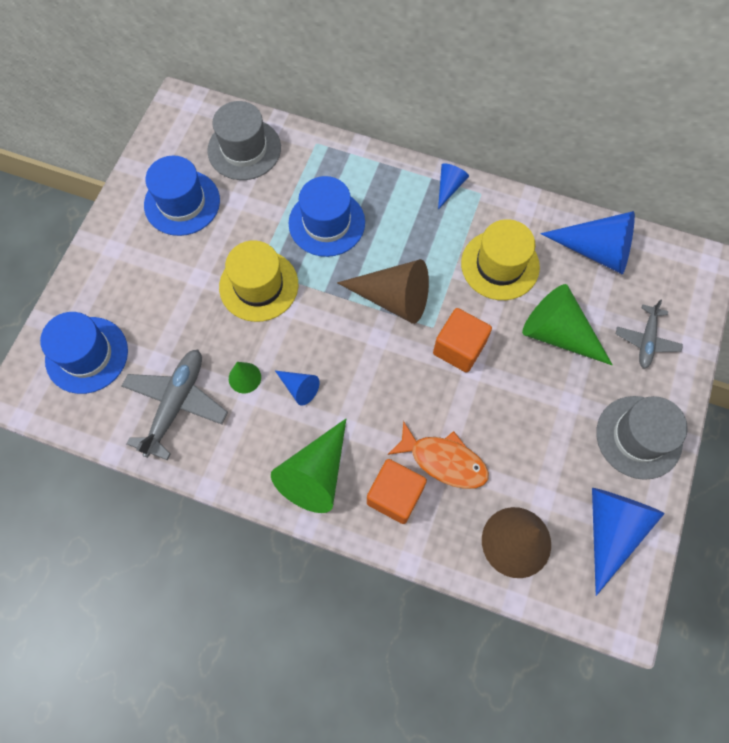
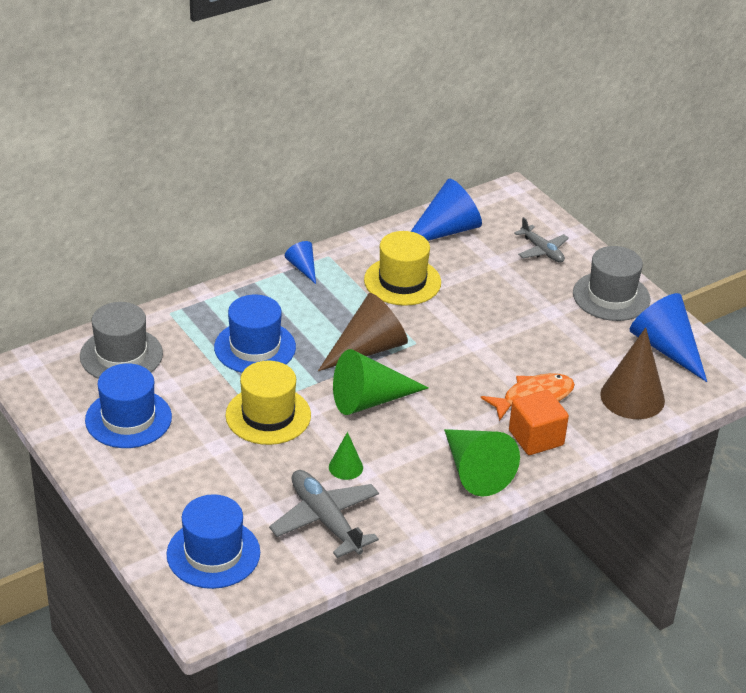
camera: 55 degrees left, 30 degrees down
(299, 388) = (389, 441): blue cone -> none
(459, 348) = (449, 339): orange cube -> none
(558, 334) = (491, 286): green cone -> green cone (370, 400)

